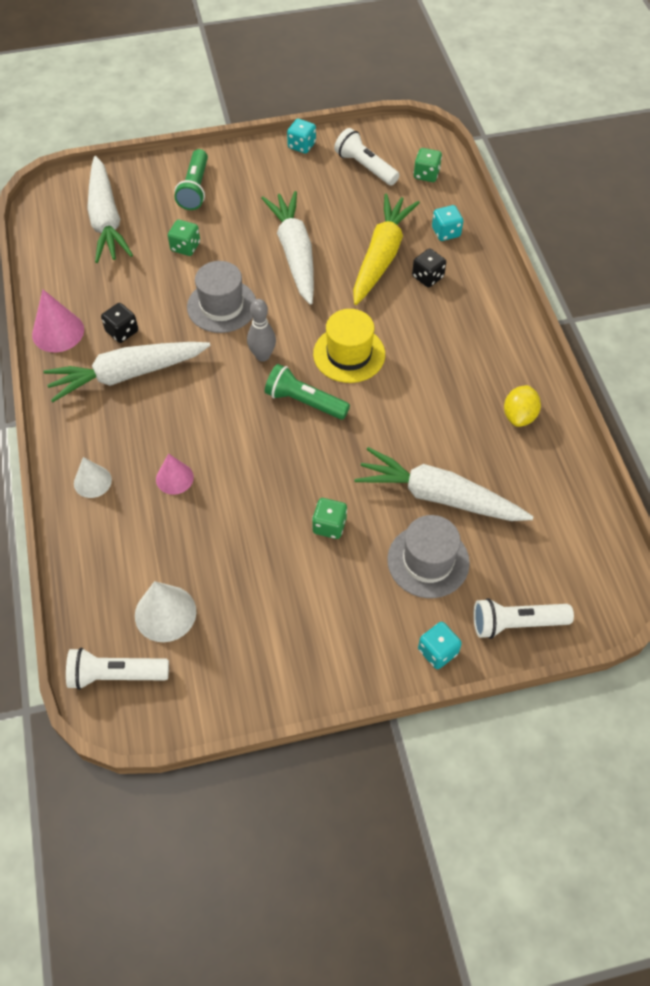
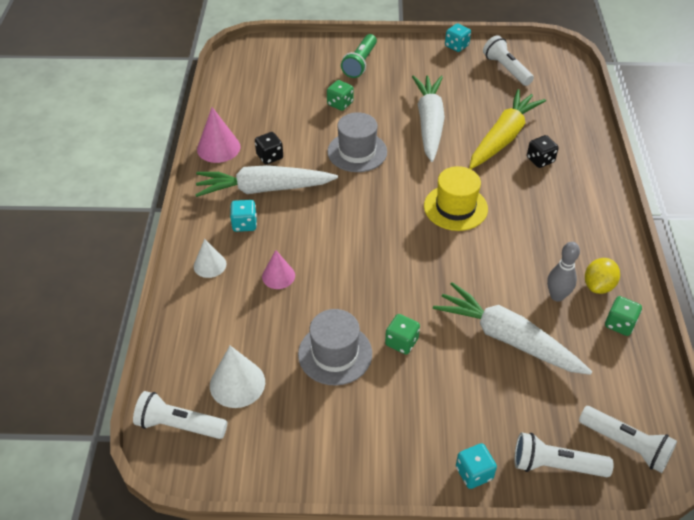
camera: 15 degrees right, 10 degrees down
(106, 220) = (282, 74): white carrot -> none
(262, 356) = (380, 195): grey bowling pin -> grey bowling pin (557, 296)
(304, 402) = (407, 237): green flashlight -> none
(426, 174) = (558, 83): green dice -> green dice (619, 324)
(428, 561) = (484, 391): grey hat -> grey hat (335, 354)
(446, 232) = (564, 128): turquoise dice -> turquoise dice (244, 224)
(579, 585) = (626, 445): none -> white flashlight

